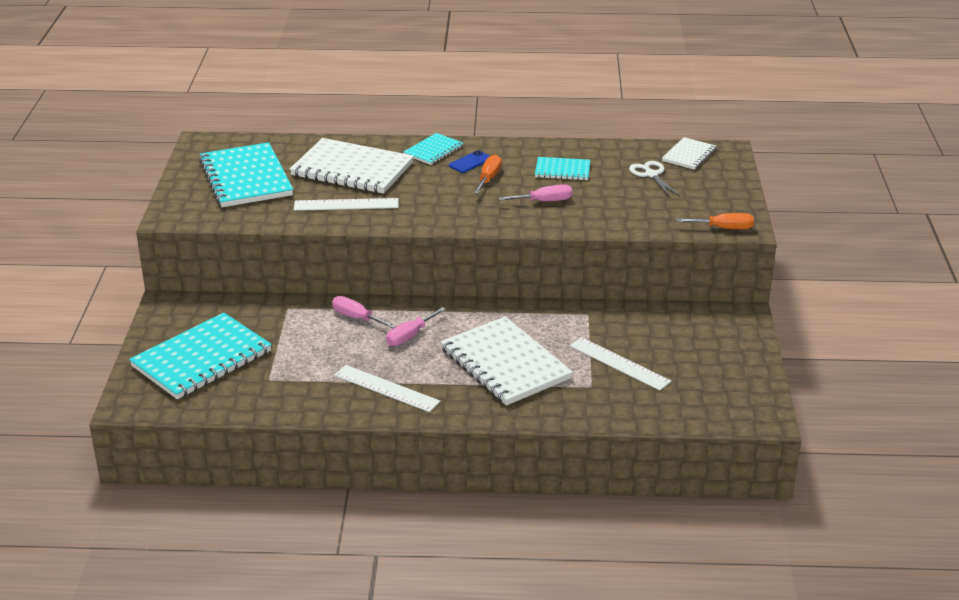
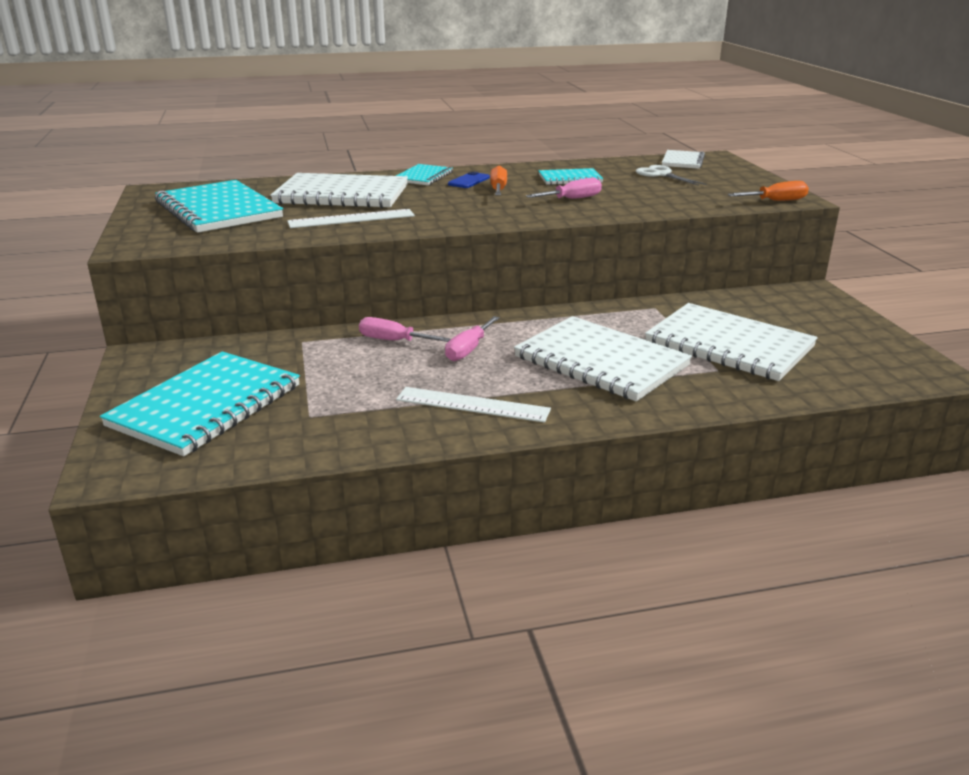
camera: 15 degrees left, 5 degrees down
(619, 363) = (729, 345): white ruler -> white notebook

